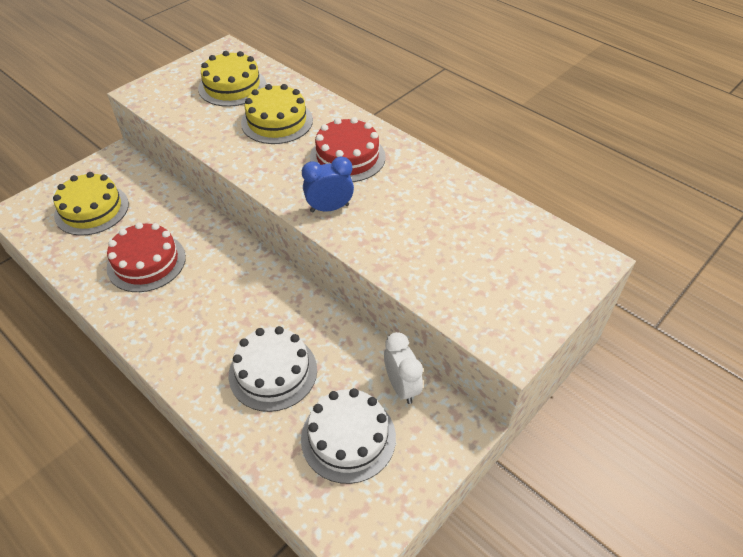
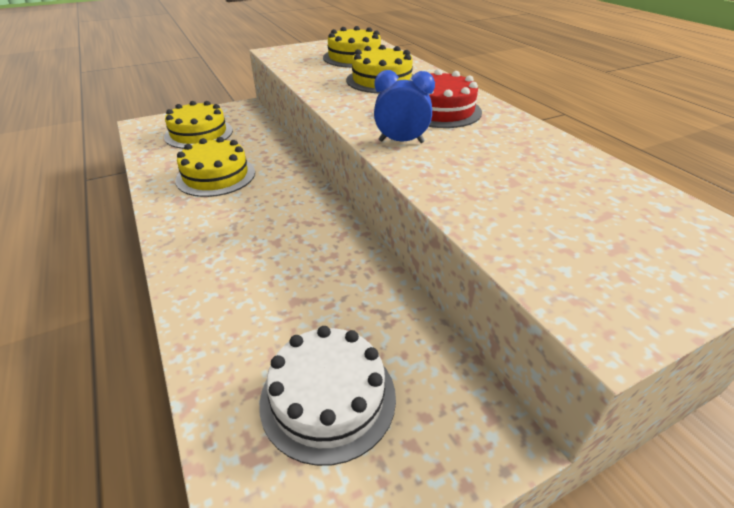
camera: 20 degrees right, 10 degrees down
(146, 262) = (216, 176): red cake -> yellow cake
(273, 372) = (276, 296): white cake -> none
(401, 386) = (425, 356): white clock -> none

